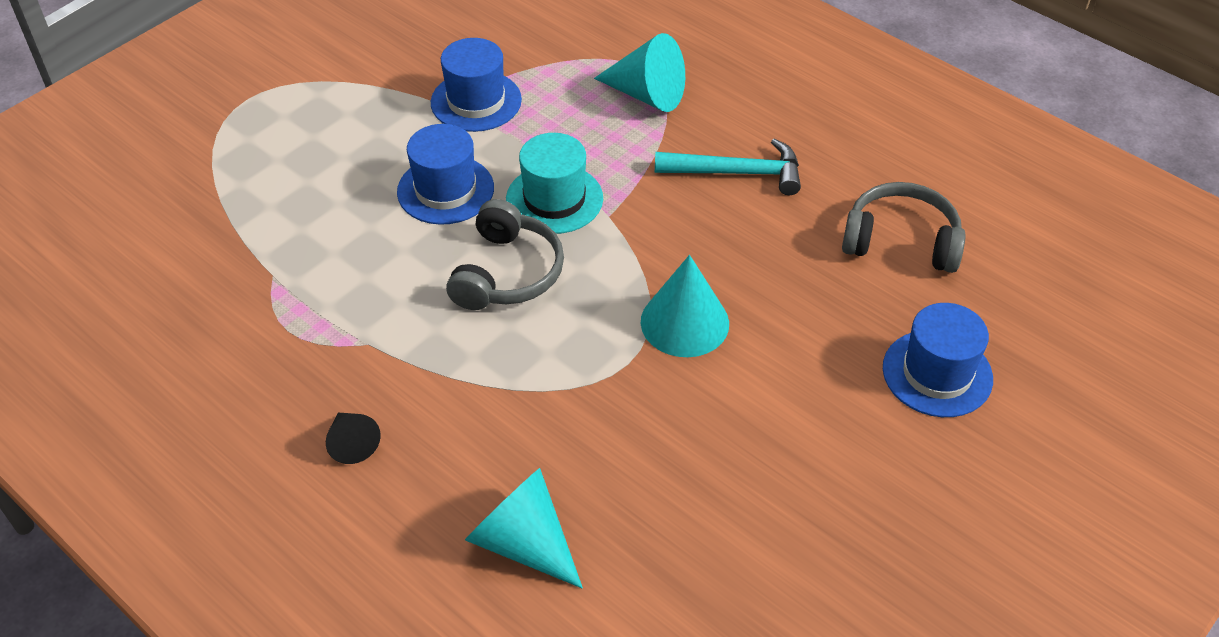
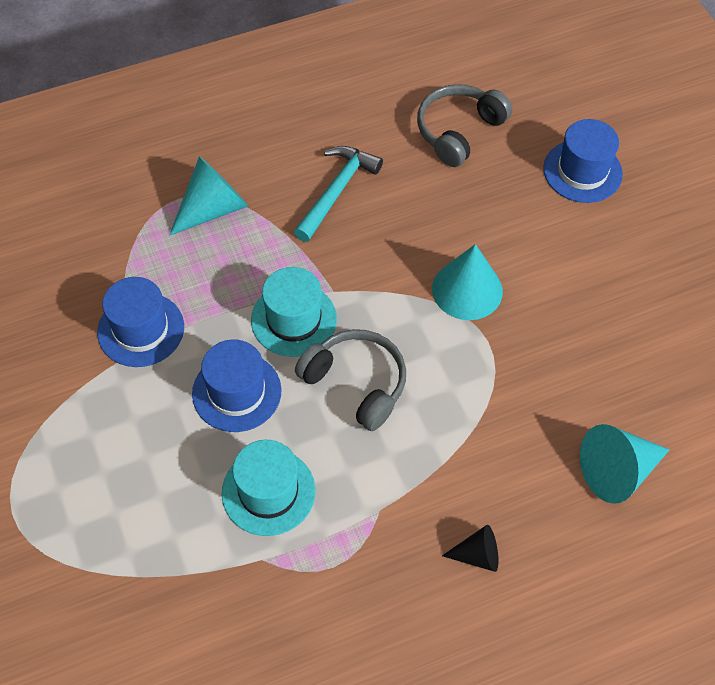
camera: 65 degrees left, 10 degrees up
(347, 253) = (268, 491): none -> turquoise hat

